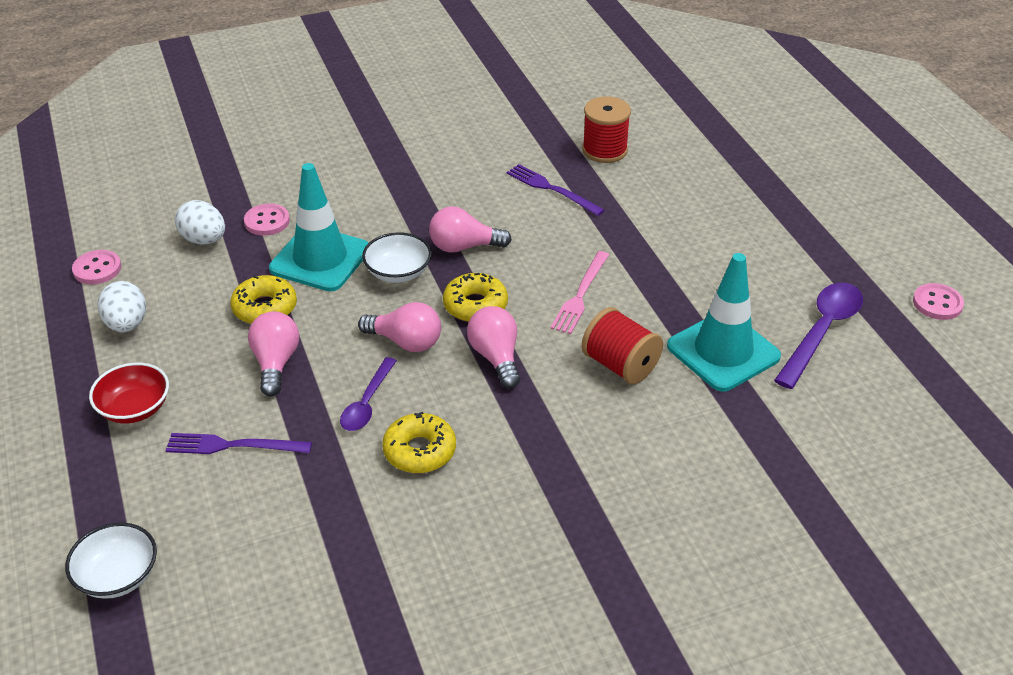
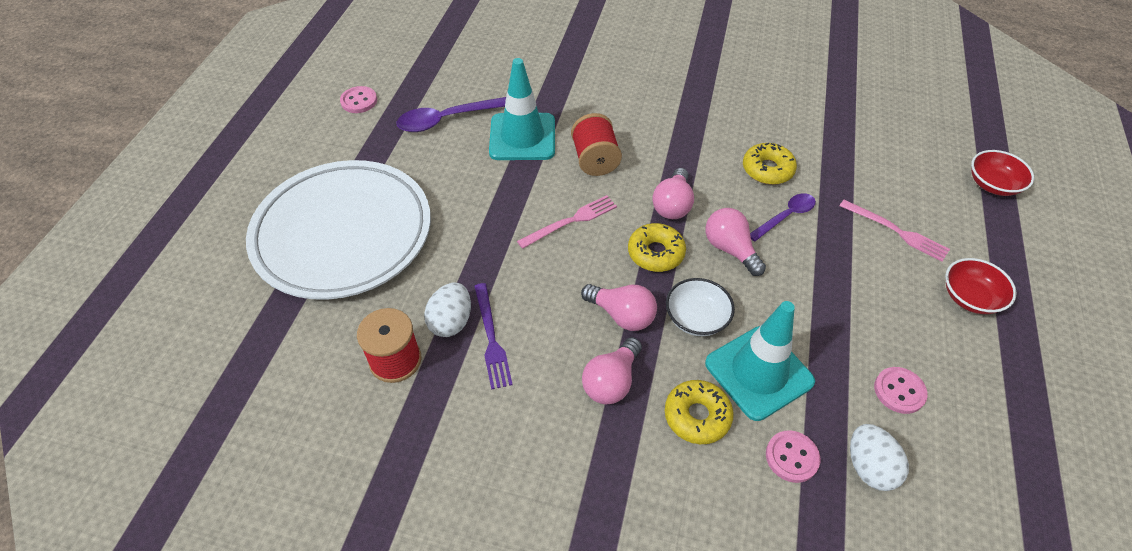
camera: 145 degrees left, 10 degrees up
(97, 269) = (997, 487): pink button -> pink button (899, 391)
(117, 576) = (992, 184): white bowl -> red bowl
(127, 324) = (969, 390): white egg -> white egg (451, 321)
(233, 446) = (896, 231): purple fork -> pink fork
(265, 308) = (833, 342): yellow donut -> yellow donut (697, 416)
(275, 363) = (842, 281): pink light bulb -> pink light bulb (611, 381)
(758, 196) = (343, 234): none -> white plate

